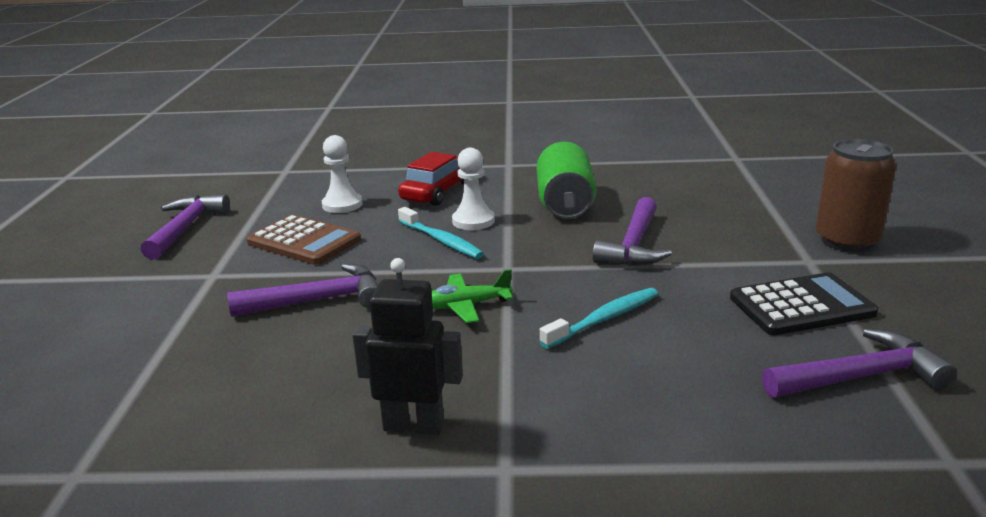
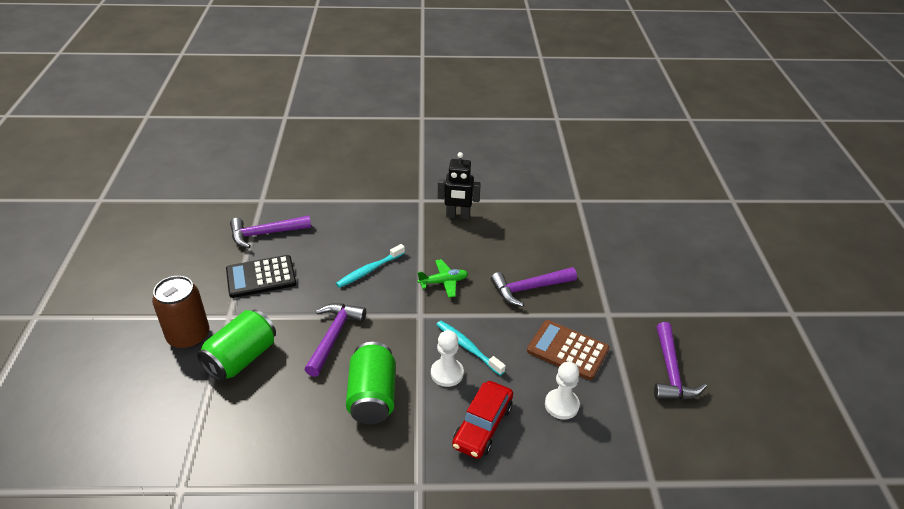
camera: 175 degrees right, 15 degrees up
(750, 225) = (241, 358): none -> green can

